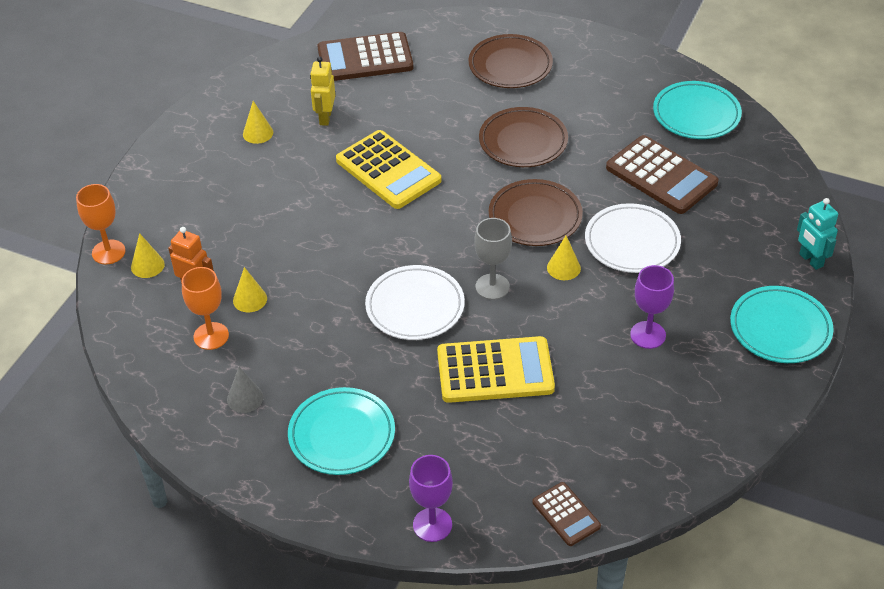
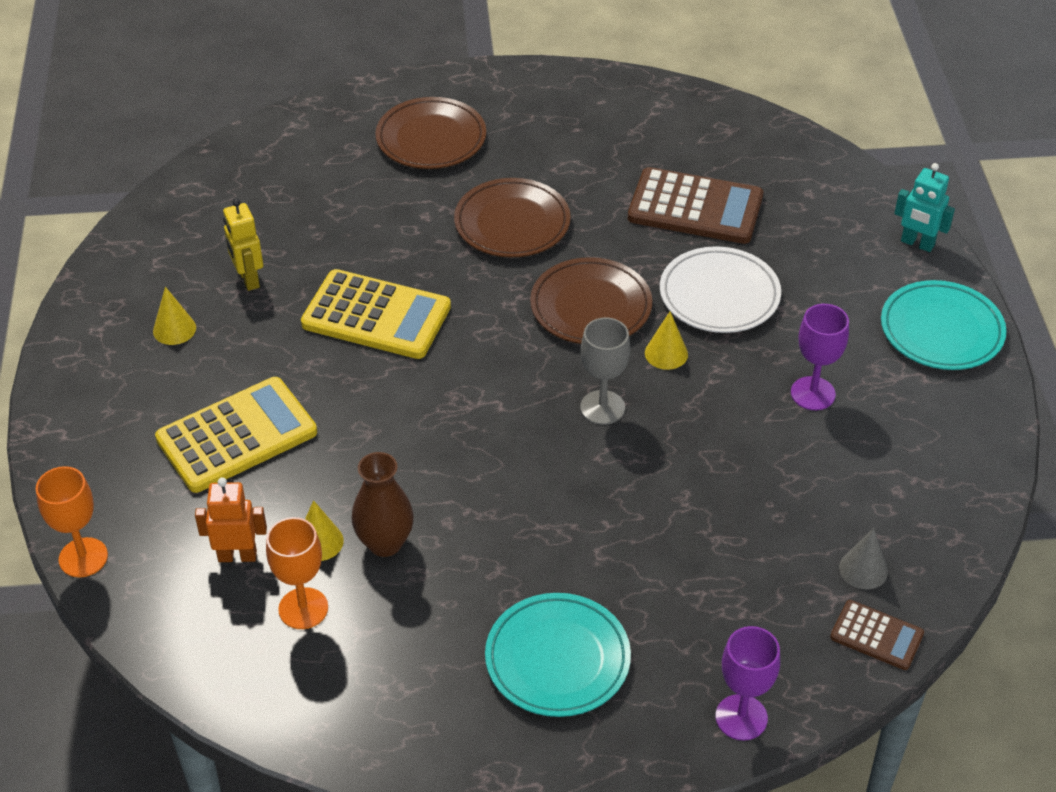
camera: 30 degrees left, 0 degrees up
(147, 265) = (150, 553): yellow cone -> none
(245, 398) = (405, 667): grey cone -> grey cone (863, 569)
(288, 317) = (385, 543): none -> brown vase
(365, 58) = (245, 188): brown calculator -> none
(415, 307) = (530, 467): white plate -> none
(495, 371) = (678, 505): yellow calculator -> yellow calculator (237, 436)
(696, 114) = (682, 125): turquoise plate -> none

